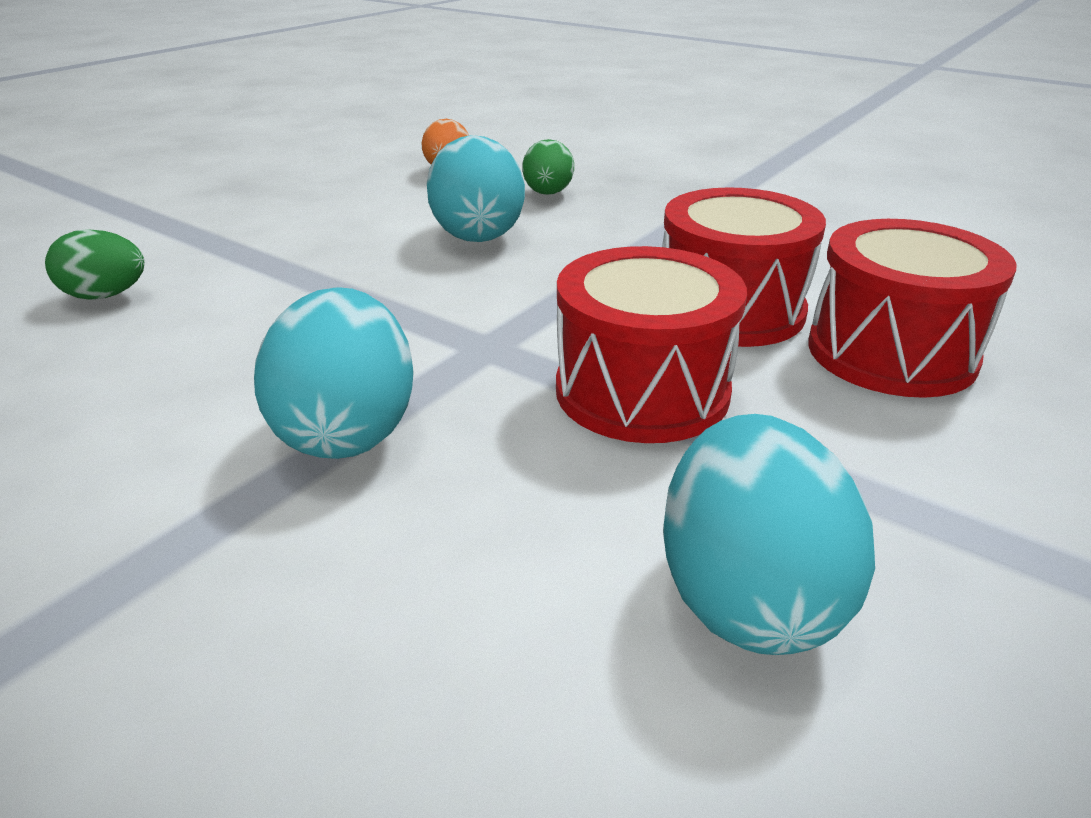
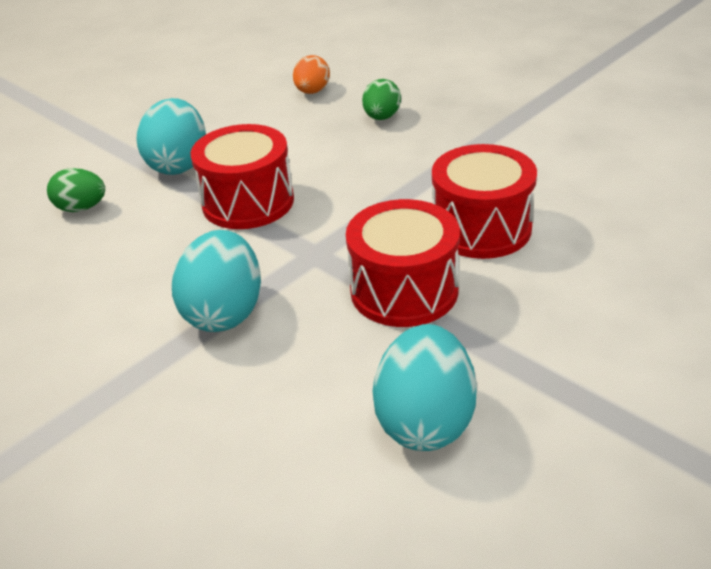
camera: 10 degrees right, 5 degrees up
(477, 234) = (324, 157): turquoise egg -> turquoise egg (179, 164)
(891, 353) = (576, 266): red drum -> red drum (248, 202)

